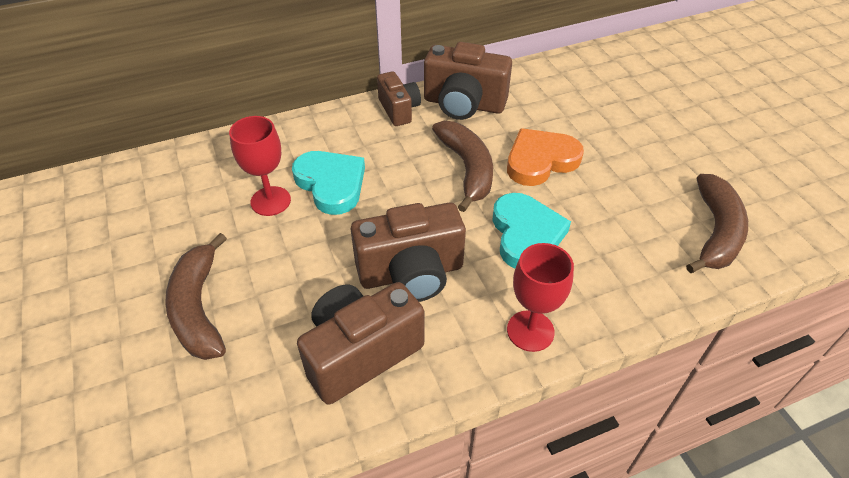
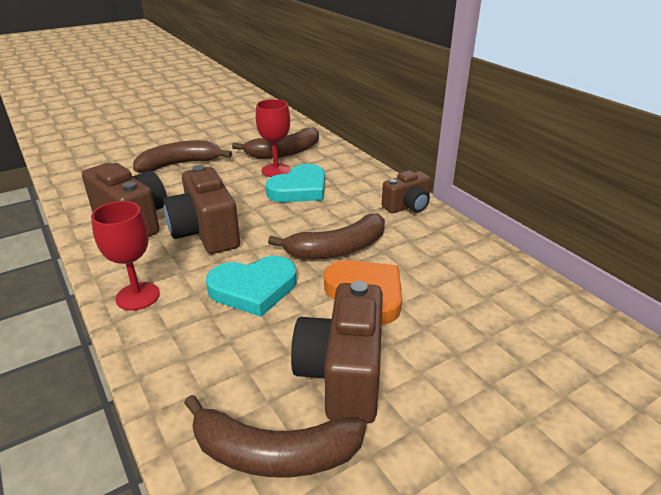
camera: 80 degrees right, 15 degrees down
(218, 189) = (284, 152): none -> brown banana
(464, 104) = (436, 239): brown camera -> brown camera (343, 374)

